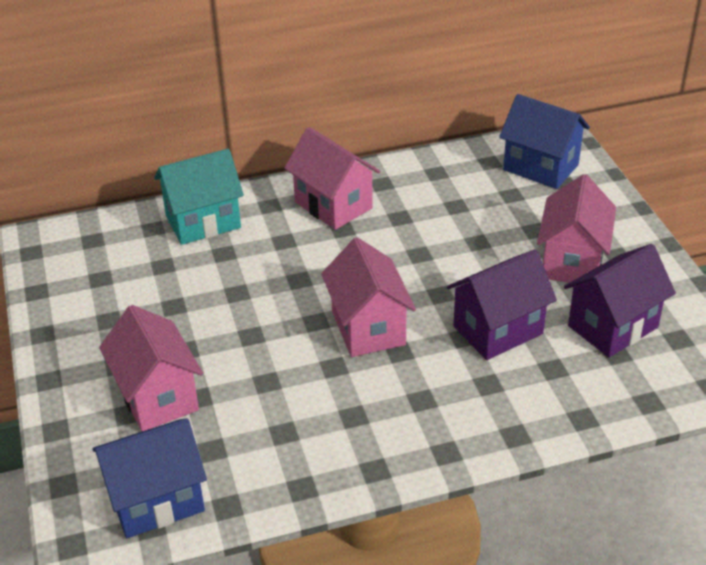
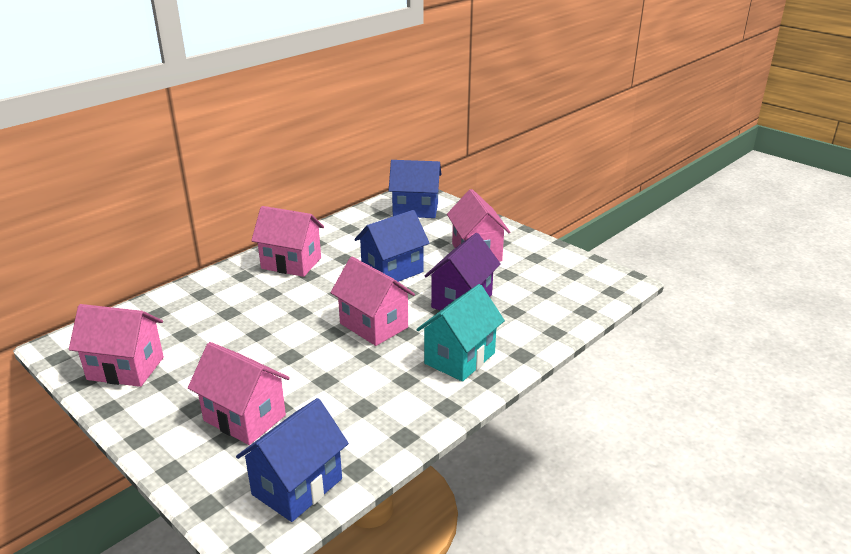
camera: 30 degrees left, 10 degrees down
(83, 290) = (125, 368): none -> pink house
(203, 222) = (197, 298): turquoise house -> turquoise house (460, 358)
(444, 256) = (392, 271): none -> blue house
(612, 327) = (530, 279): purple house -> none

